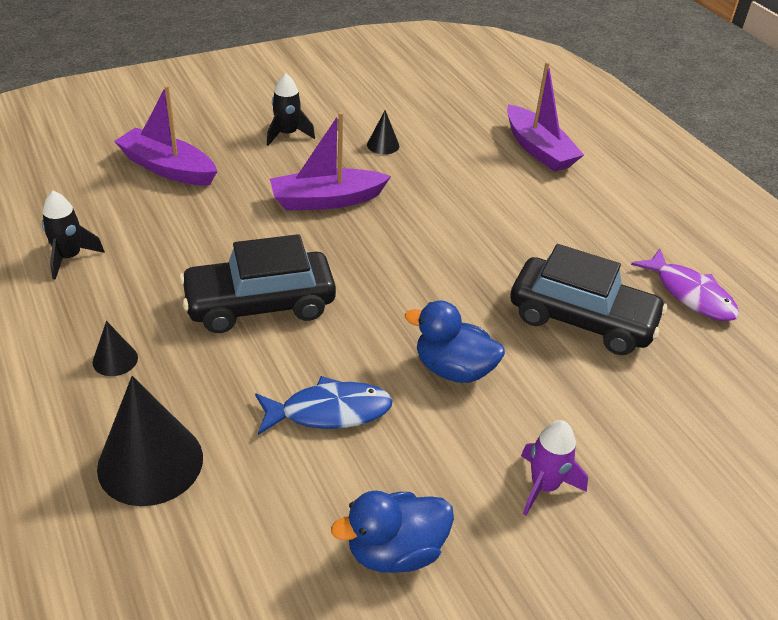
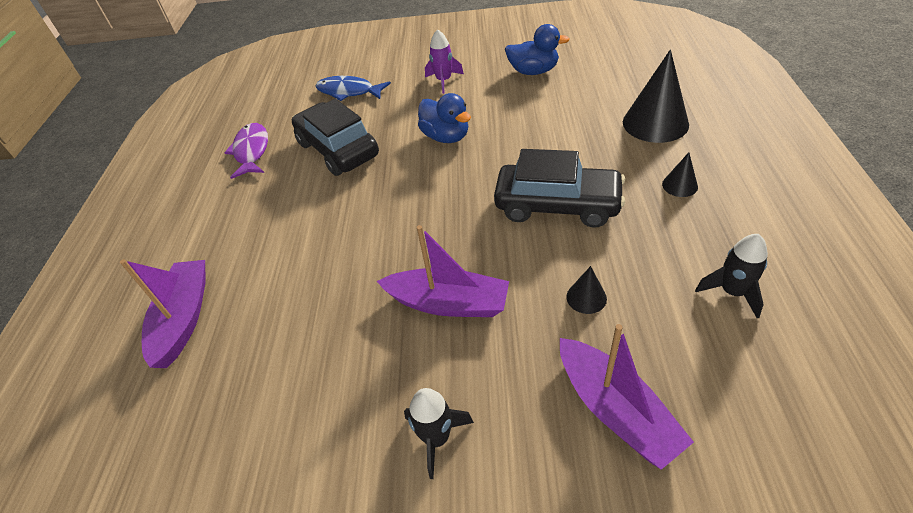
camera: 145 degrees left, 5 degrees up
(329, 412) = (537, 129): blue fish -> blue fish (349, 92)
(383, 145) = (334, 377): black cone -> black cone (586, 297)

